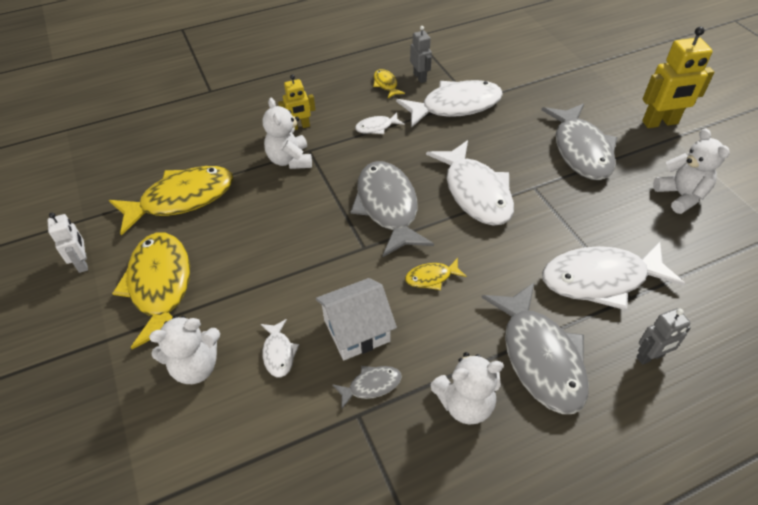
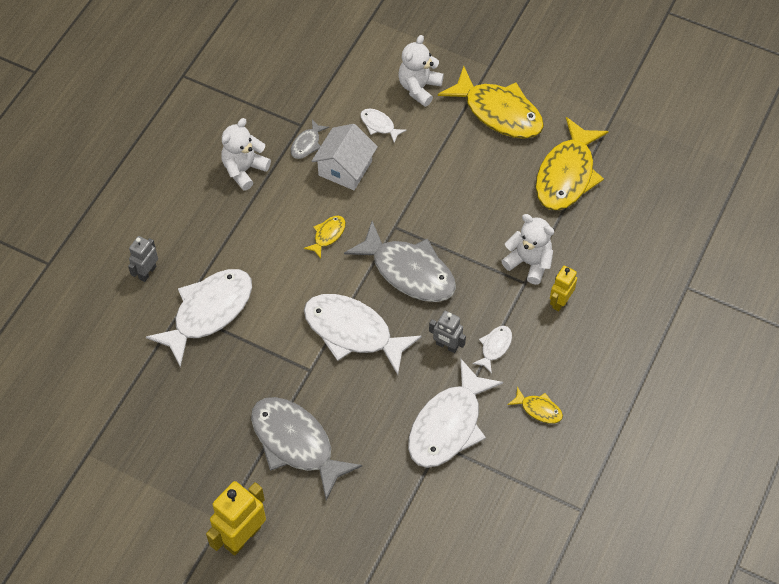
camera: 140 degrees right, 10 degrees up
(83, 263) = (568, 91): white robot -> none
(420, 77) = (516, 443): grey robot -> grey robot (446, 346)
(540, 357) = (217, 226): grey fish -> none
(681, 196) = (183, 443): white teddy bear -> none

